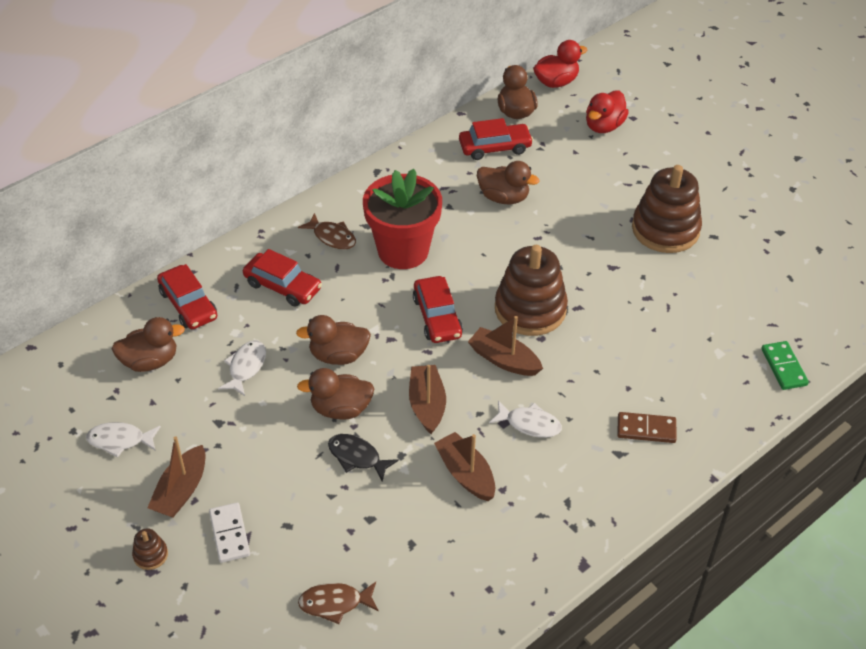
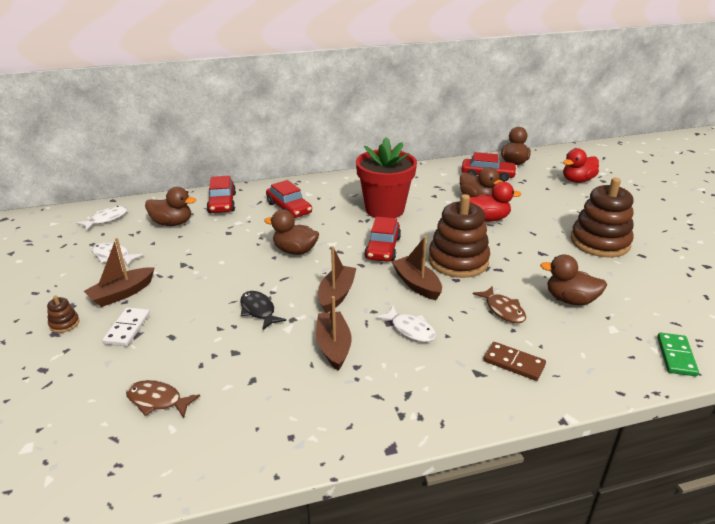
camera: 25 degrees right, 15 degrees down
(246, 367) = (228, 241): white fish -> white fish (106, 219)
(332, 237) = (341, 193): brown fish -> brown fish (503, 310)
(341, 409) = (271, 280): brown duck -> brown duck (570, 300)
(556, 82) = (552, 155): red duck -> red duck (488, 219)

